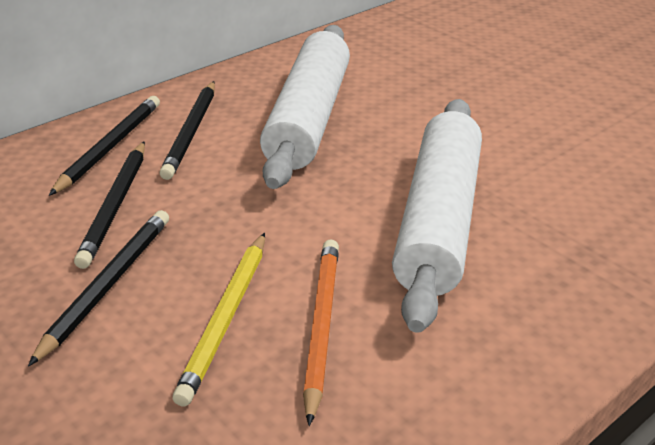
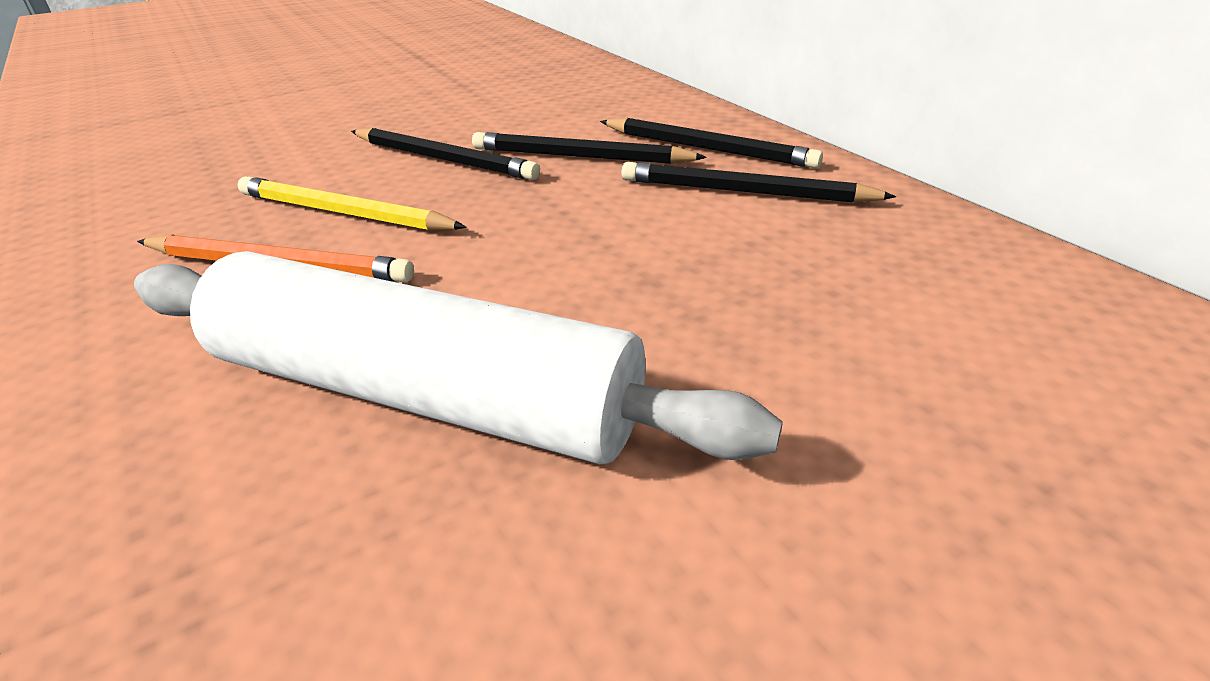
camera: 100 degrees right, 0 degrees up
(309, 118) = (796, 285): white rolling pin -> none

